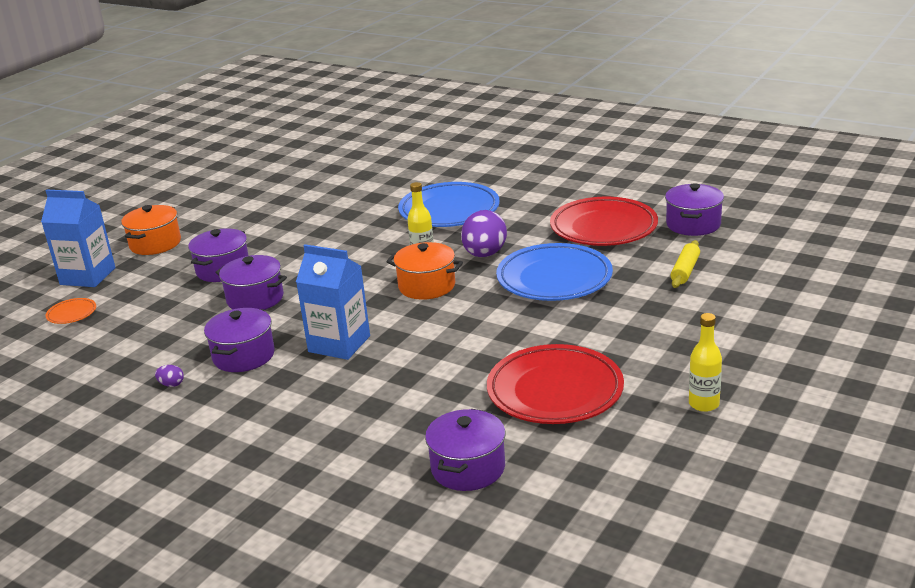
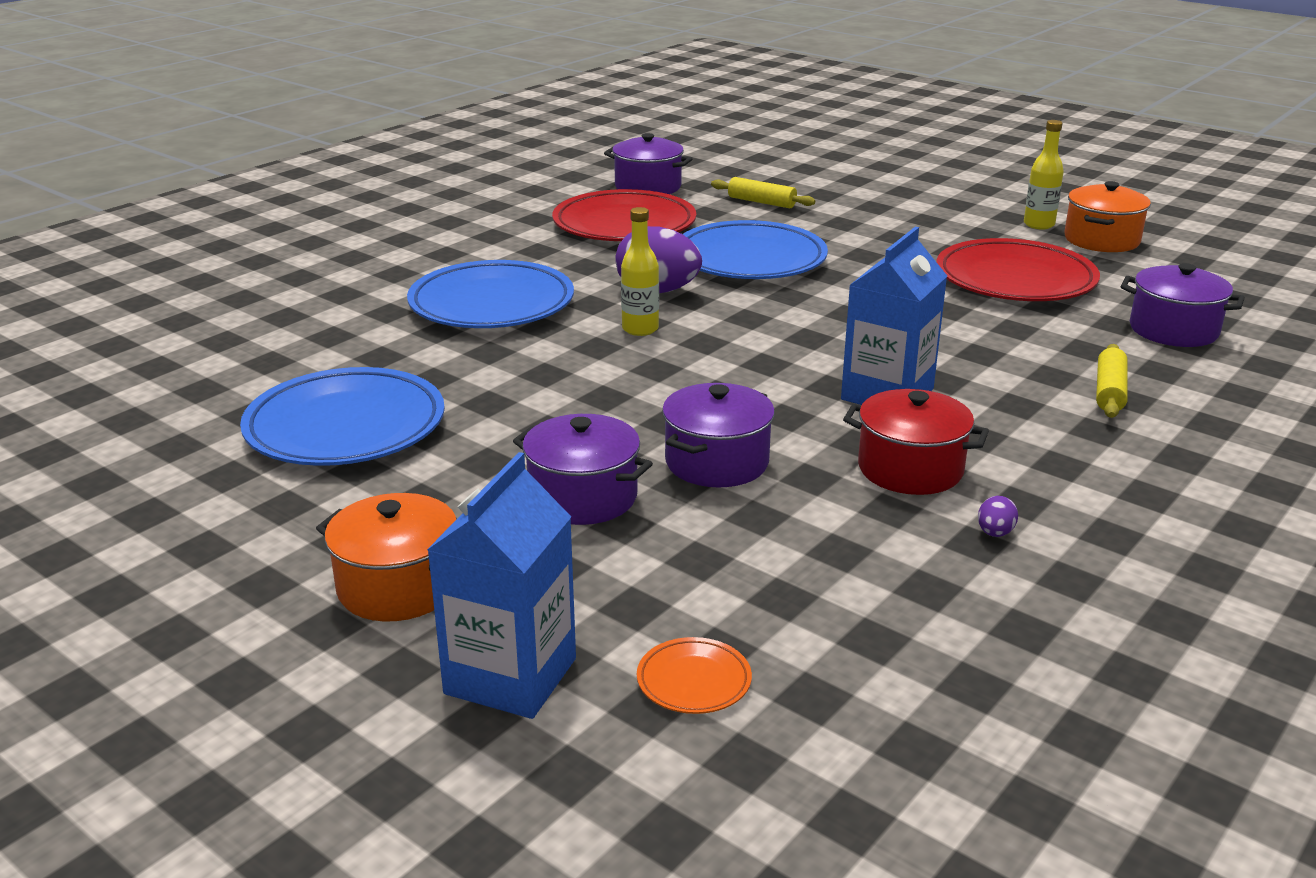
camera: 85 degrees left, 0 degrees up
(244, 356) = (910, 469): purple pot -> red pot
(294, 205) = (345, 427): none -> blue plate
(349, 430) = (1109, 391): none -> yellow rolling pin
(427, 286) = (735, 331): orange pot -> orange pot (1101, 240)

